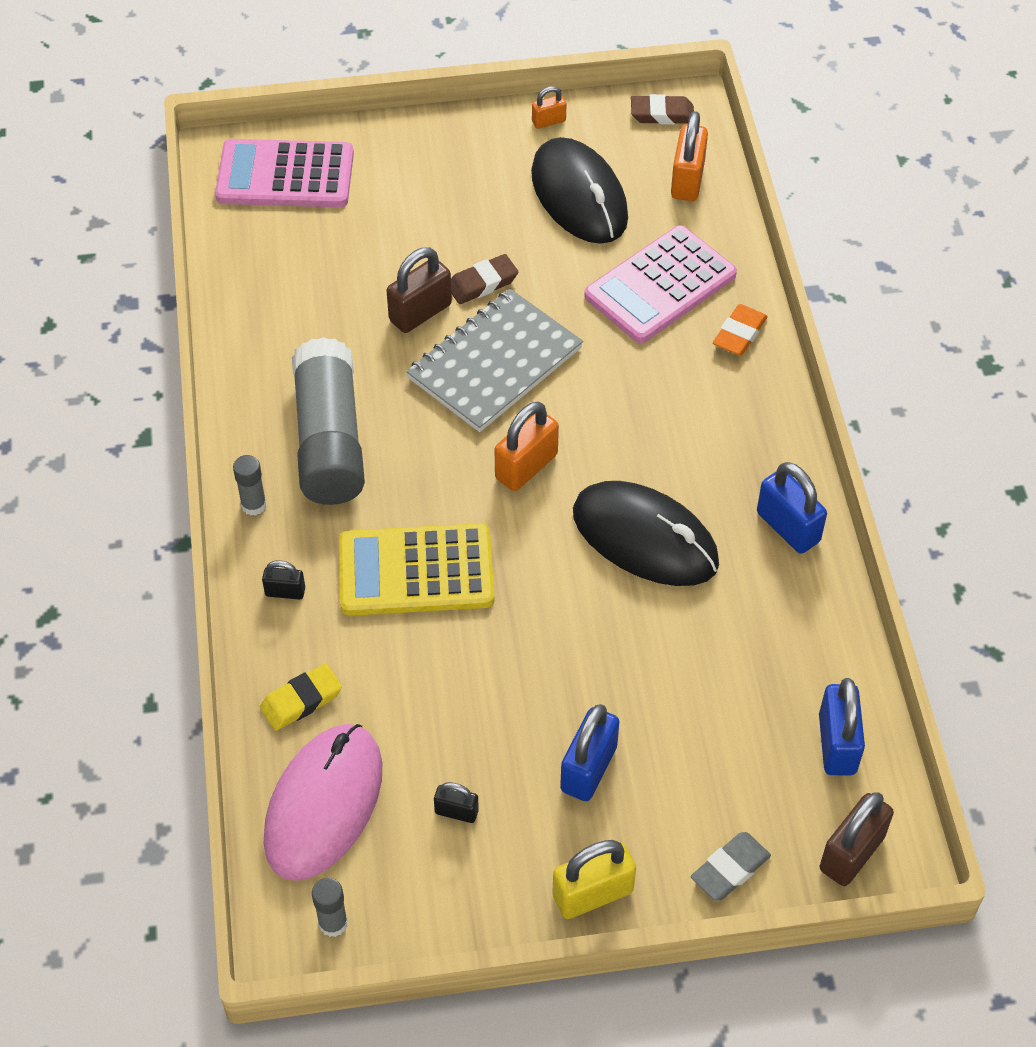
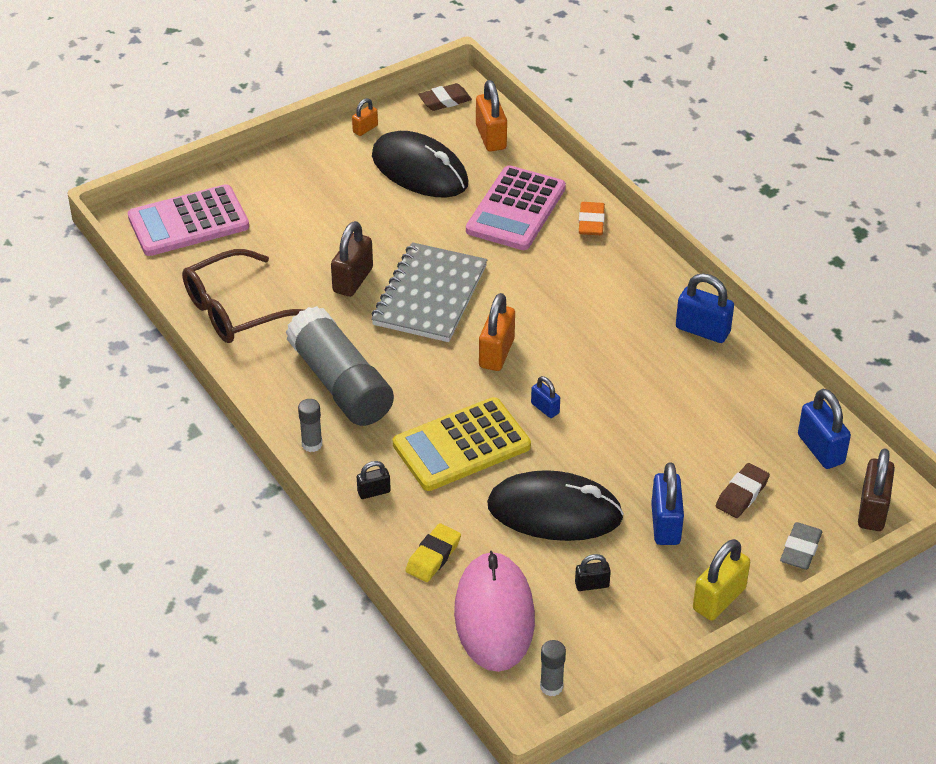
camera: 25 degrees left, 10 degrees down
(271, 304) = (235, 310): none -> brown glasses
(482, 283) = (386, 247): brown eraser -> brown eraser (742, 494)
(539, 560) = (545, 408): none -> blue padlock
(645, 538) = (610, 370): black mouse -> black mouse (554, 511)

